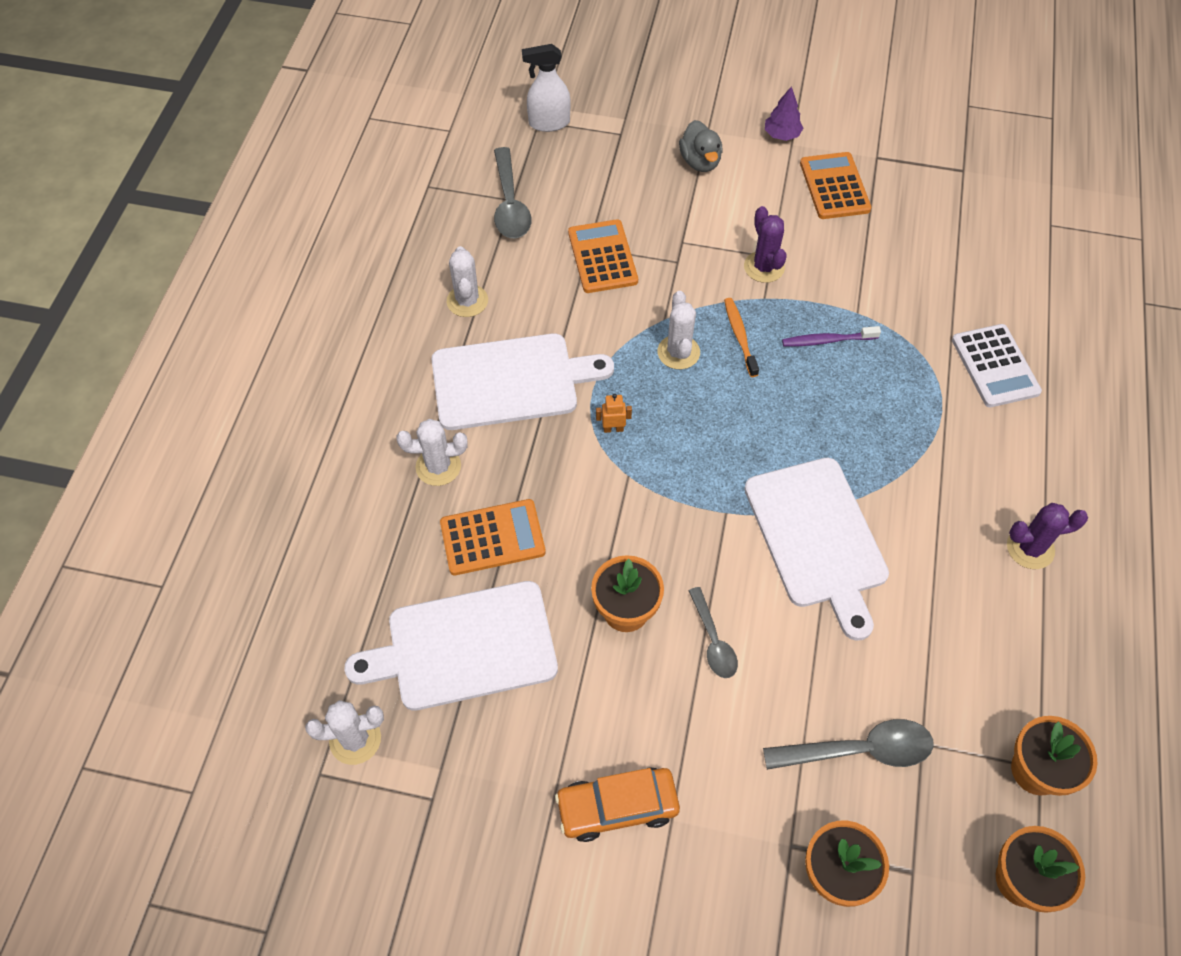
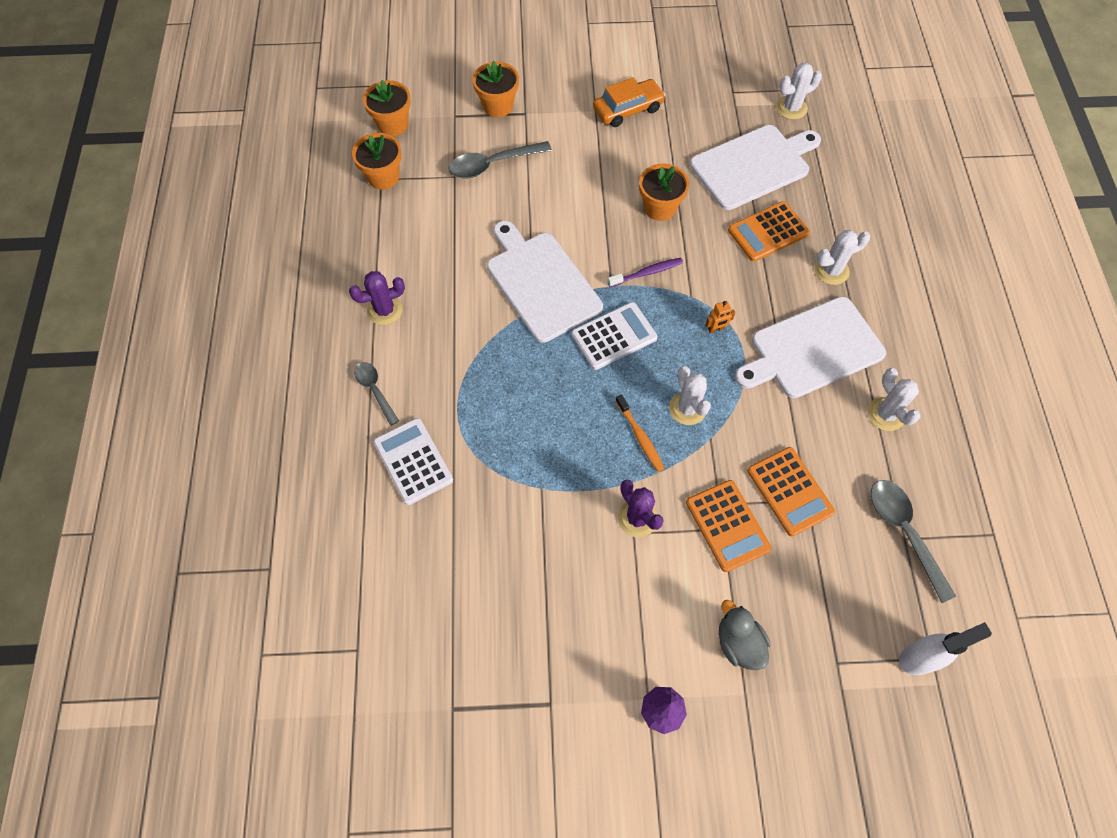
camera: 165 degrees right, 5 degrees up
(713, 641) = (597, 203): grey spoon -> grey spoon (375, 390)
(739, 448) = (614, 336): none -> white calculator
(827, 340) = (563, 451): purple toothbrush -> purple toothbrush (647, 273)
(834, 186) = (589, 644): orange calculator -> orange calculator (727, 525)

